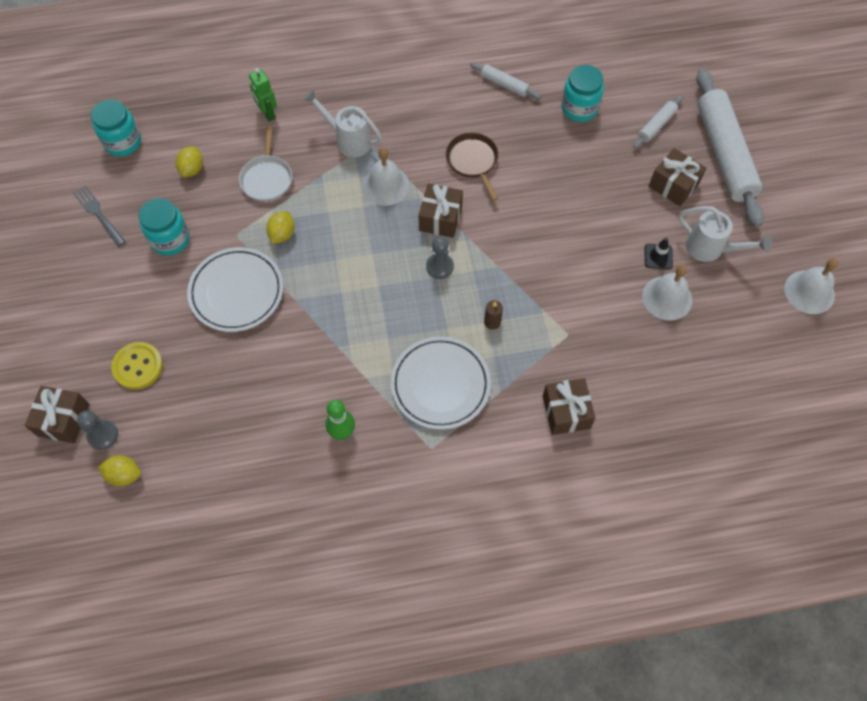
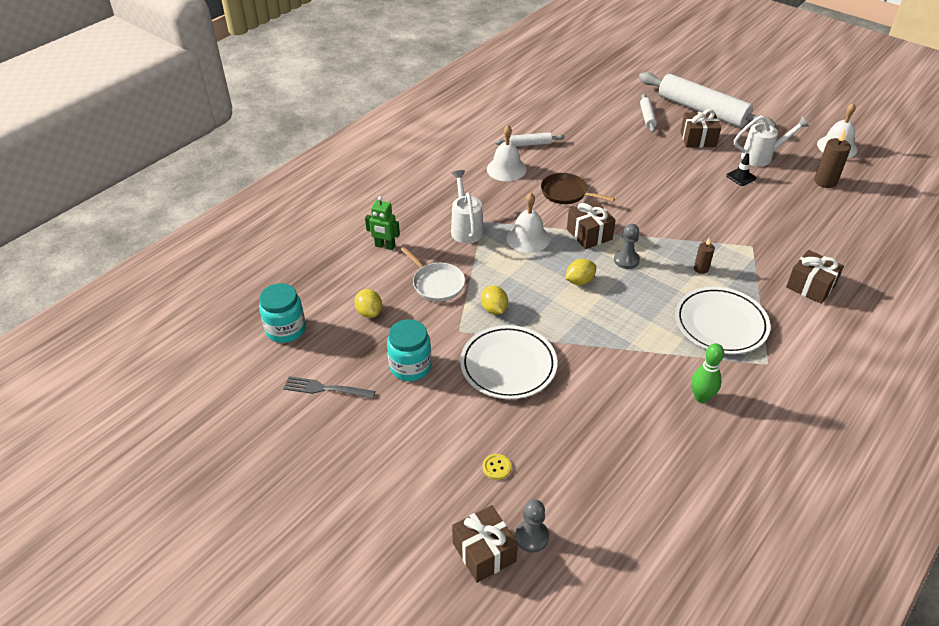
camera: 40 degrees left, 20 degrees down
(124, 475) = (587, 550): yellow lemon -> yellow lemon (579, 281)
(138, 366) = (496, 467): yellow button -> yellow button, size x0.53
(348, 140) = (466, 228): white watering can -> white watering can turned 90 degrees clockwise
(579, 108) = (592, 132): turquoise jar -> none
(667, 298) = (775, 193): white bell -> white bell (506, 169)
(737, 321) = (825, 181): none -> brown candle

